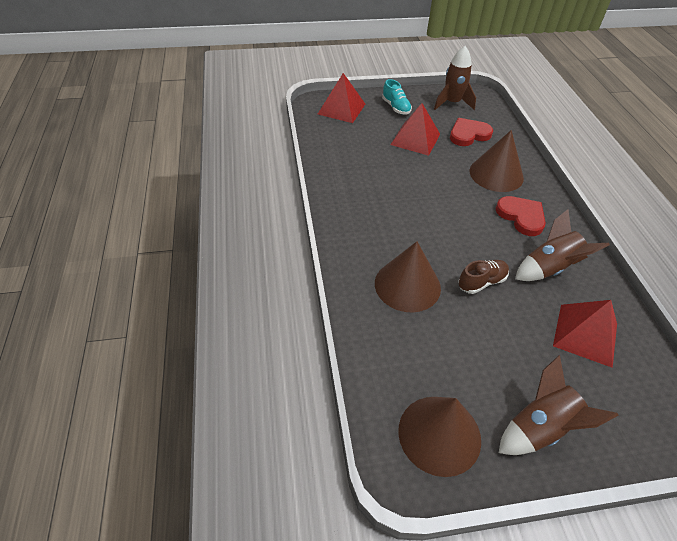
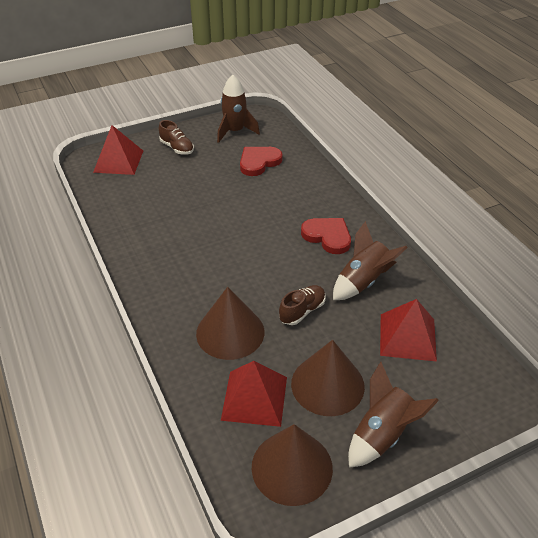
camera: 15 degrees left, 5 degrees down
(396, 107) = (177, 148): turquoise shoe -> brown shoe
(415, 139) = (205, 178): red pyramid -> red pyramid (254, 398)
(496, 174) = (294, 198): brown cone -> brown cone (327, 384)

